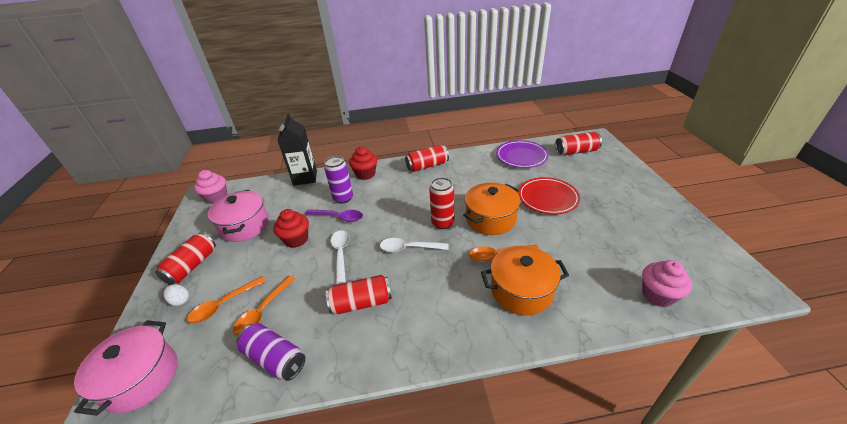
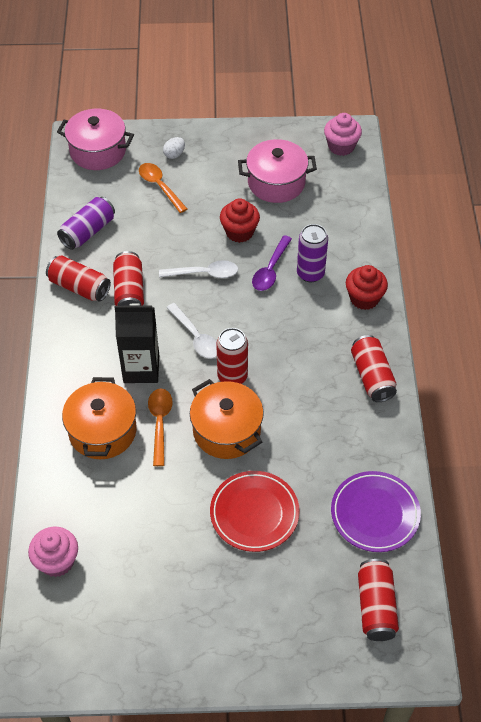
camera: 95 degrees right, 15 degrees up
(192, 266) = (220, 152): red can -> red can (79, 287)
(263, 311) = (143, 216): orange spoon -> none
(305, 178) = (369, 230): black carton -> black carton (141, 369)
(409, 248) = (196, 337): white spoon -> white spoon turned 135 degrees clockwise

